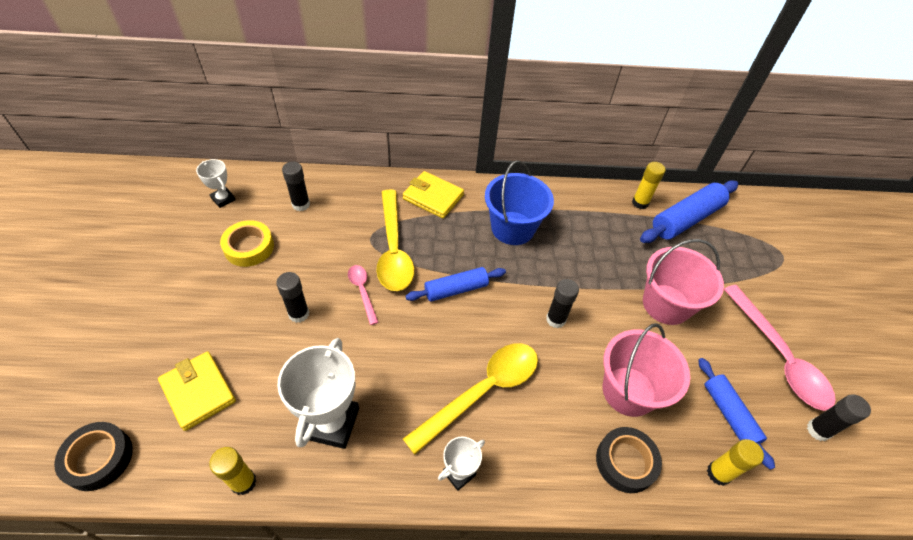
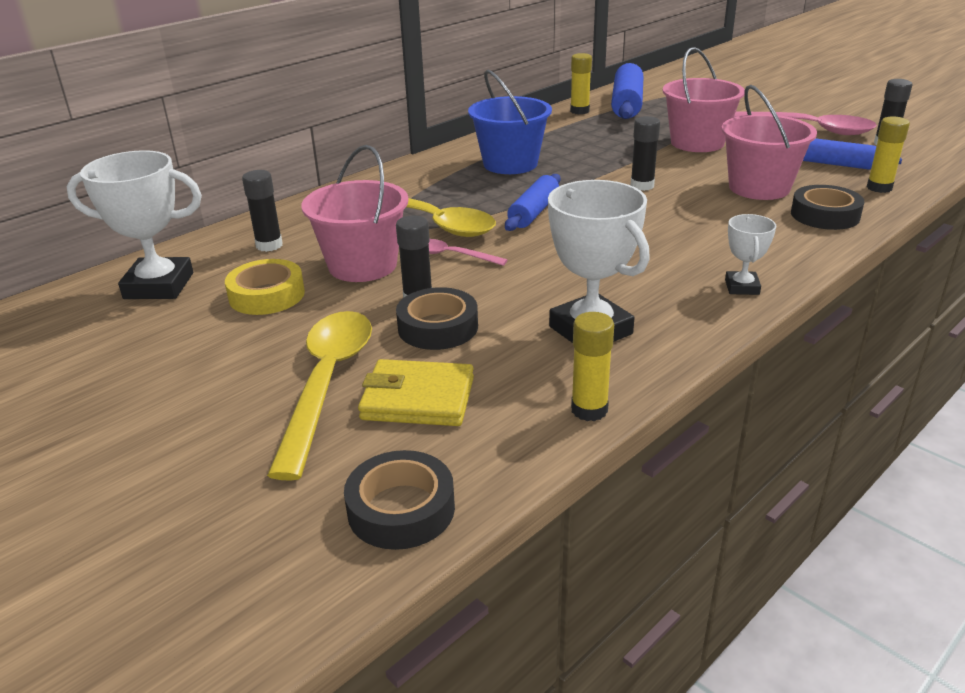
camera: 40 degrees left, 20 degrees down
(223, 199) = (159, 286): white trophy -> white trophy, size x1.89
(276, 346) = (438, 327): none -> black tape
(314, 260) = (362, 265): none -> pink bucket
(433, 197) = (402, 181): yellow wallet -> none
(482, 391) = (668, 244): yellow spoon -> yellow spoon (327, 383)

